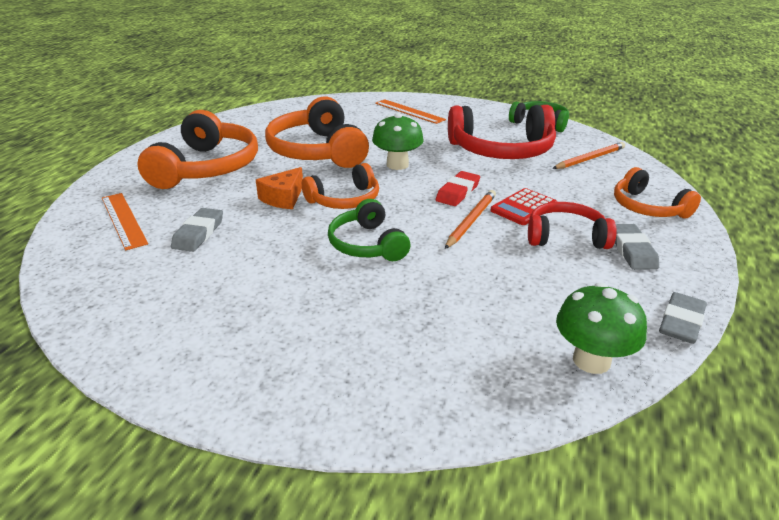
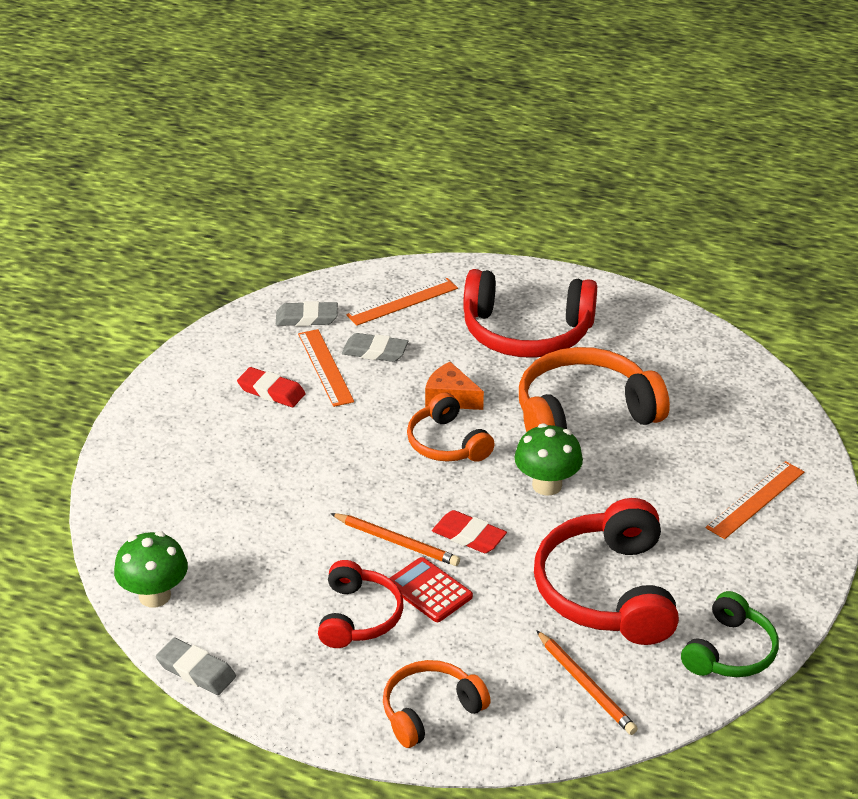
camera: 90 degrees right, 5 degrees up
(207, 167) = (526, 333): orange headphones -> red headphones
(212, 261) = (325, 367): none -> orange ruler
(241, 294) = (271, 391): none -> red eraser
(367, 244) = (349, 462): green headphones -> none
(632, 251) = (325, 667): grey eraser -> grey eraser (306, 318)

